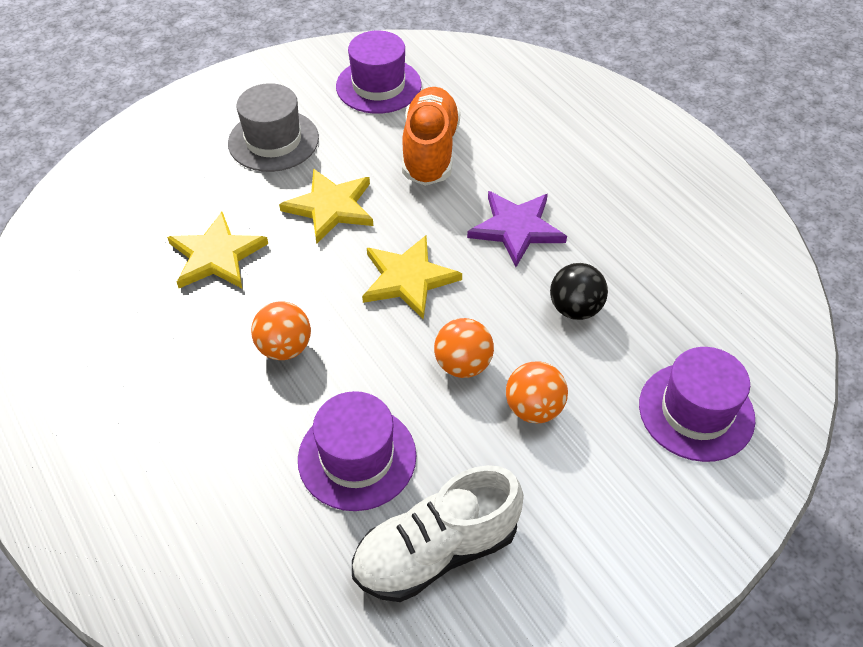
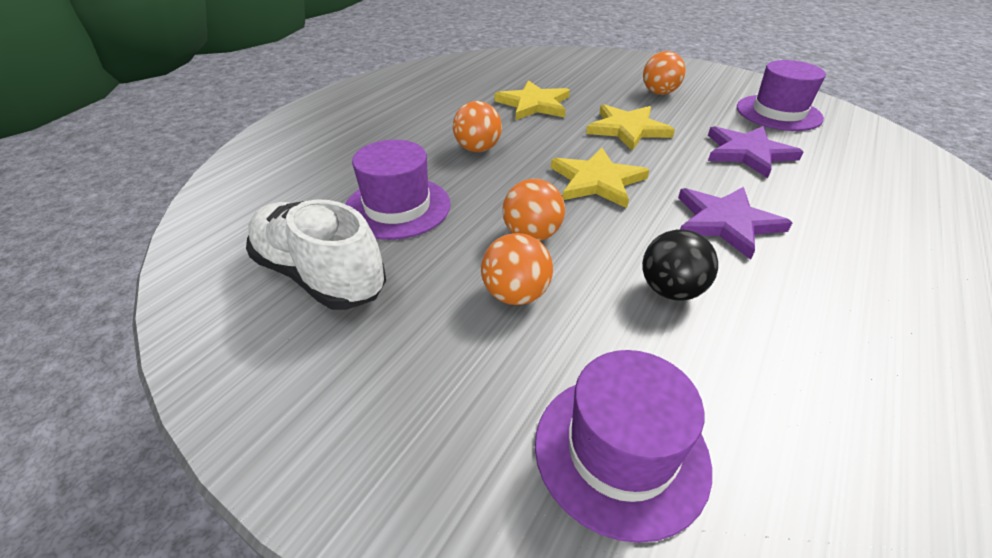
camera: 65 degrees right, 10 degrees down
(273, 140) = (659, 93): grey hat -> orange ball
(430, 151) = (747, 153): orange shoe -> purple star

